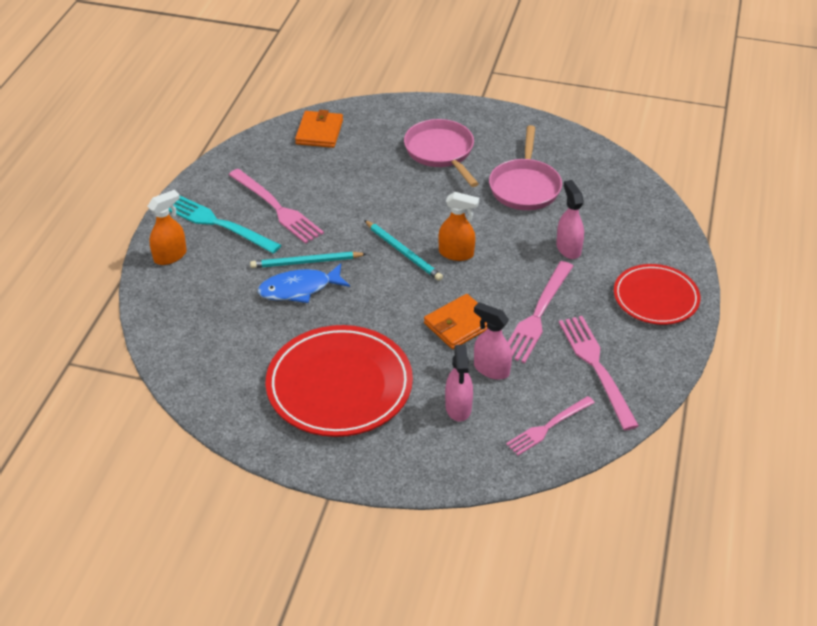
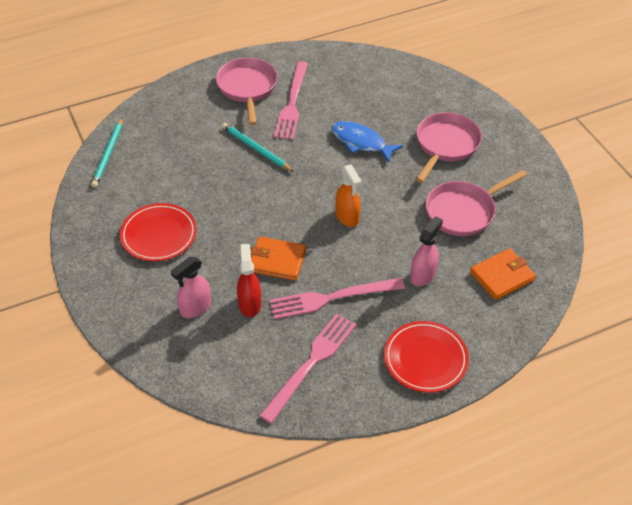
camera: 50 degrees right, 5 degrees up
(170, 256) = (196, 87): orange spray bottle -> none
(218, 224) = (247, 88): turquoise fork -> pink pan
(299, 289) = (227, 161): blue fish -> blue fish (361, 142)
(319, 132) = (391, 75): orange wallet -> orange wallet (502, 276)
(339, 386) = (159, 235): red plate -> red plate, size x0.63
(403, 252) = (318, 189): turquoise pencil -> turquoise pencil (108, 154)
(491, 369) = (249, 304): pink spray bottle -> red spray bottle
(548, 426) = (223, 369): pink fork -> none

